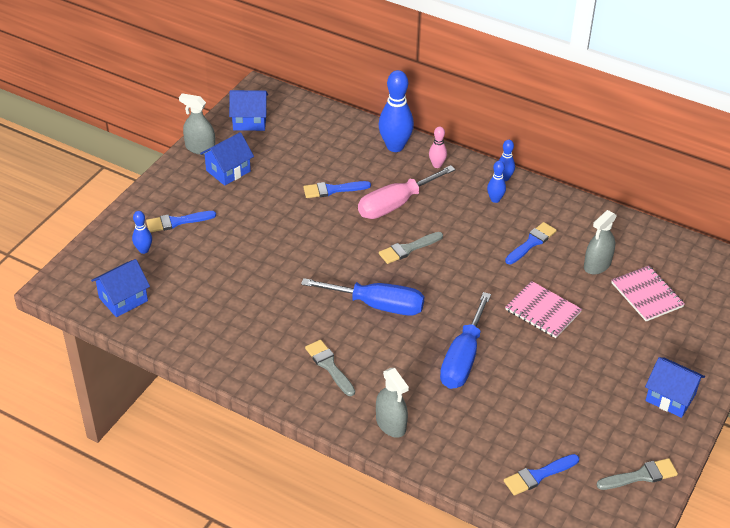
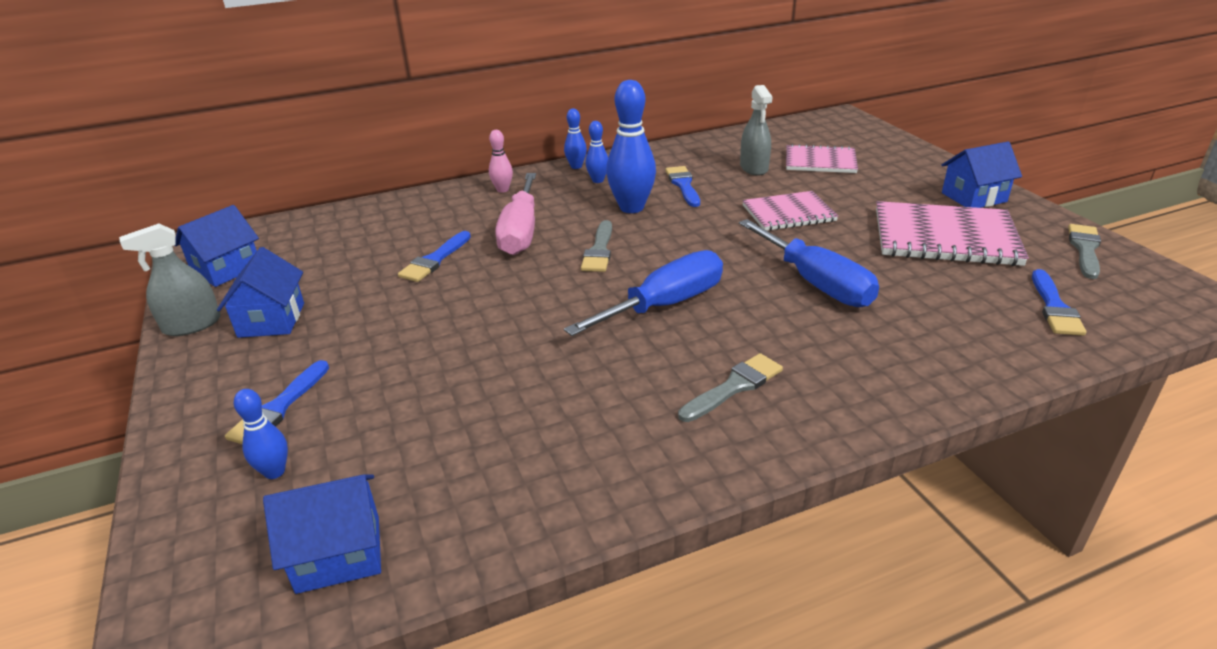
camera: 50 degrees left, 10 degrees down
(123, 299) = (339, 554): blue house -> blue house turned 75 degrees clockwise
(329, 366) = (734, 387): grey brush -> grey brush turned 135 degrees clockwise
(391, 424) = (891, 379): grey spray bottle -> none
(395, 146) = (437, 200): blue bowling pin -> blue bowling pin (631, 208)
(586, 399) = (945, 237): none -> pink notebook

